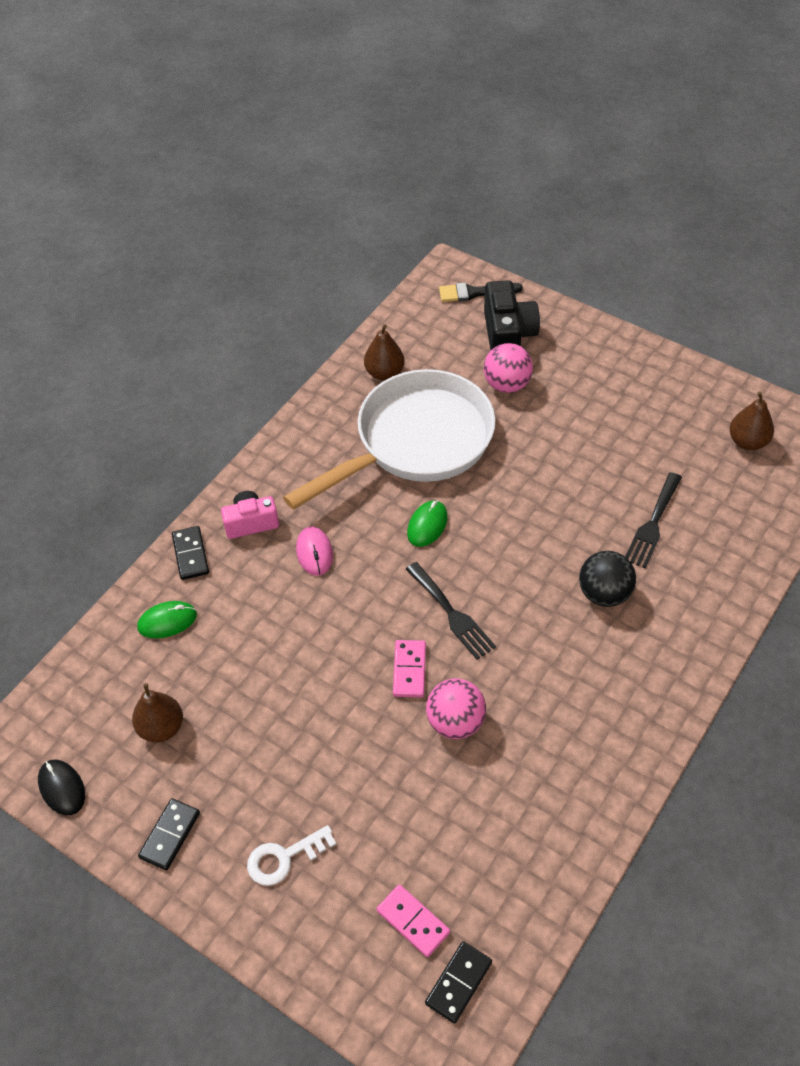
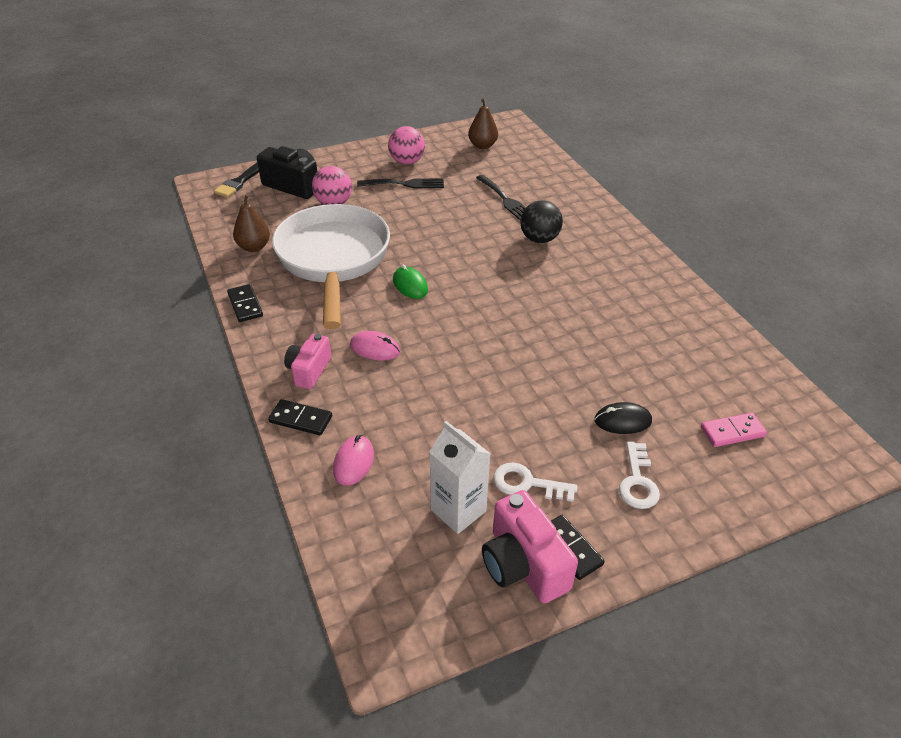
camera: 60 degrees left, 10 degrees down
(62, 788) = (465, 613): black mouse -> black mouse (622, 421)
(132, 807) = (523, 565): none -> pink camera
(161, 727) = (458, 510): brown pear -> white carton
(167, 621) = (353, 462): green mouse -> pink mouse
(224, 765) = (527, 483): none -> white key
(409, 670) = (524, 345): pink domino -> none
(452, 614) = (495, 306): black fork -> black fork (405, 184)
(455, 722) = (585, 342): pink ball -> pink ball (407, 162)
(458, 983) = (792, 429): black domino -> black domino (245, 305)

